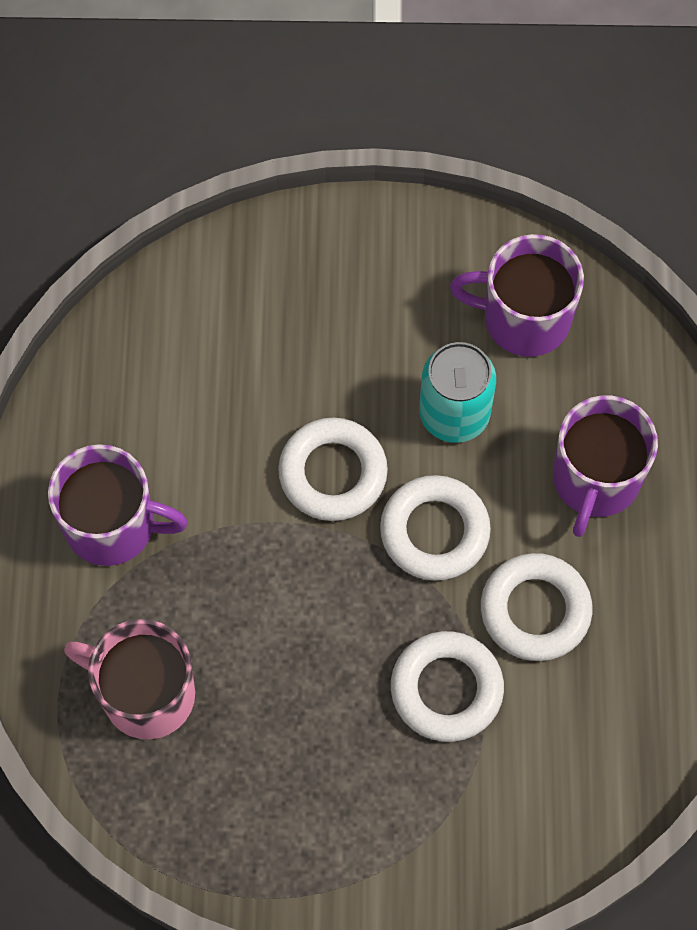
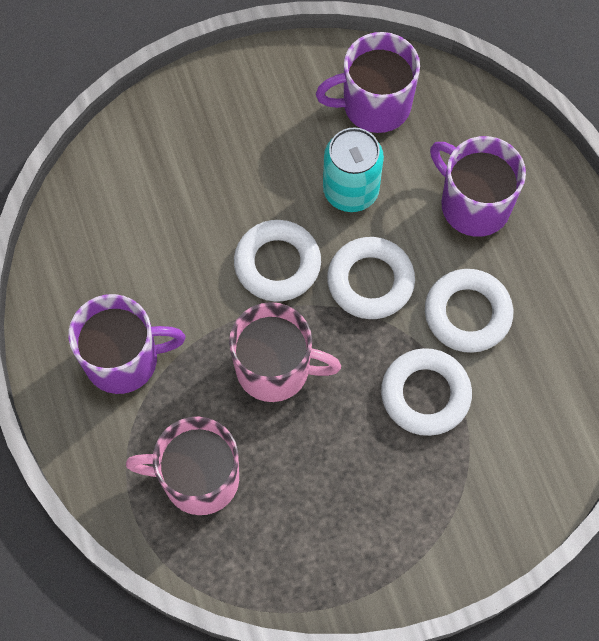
camera: 20 degrees left, 0 degrees up
(283, 597) = (275, 368): none -> pink mug
(595, 480) = (473, 204): purple mug -> purple mug turned 135 degrees clockwise

